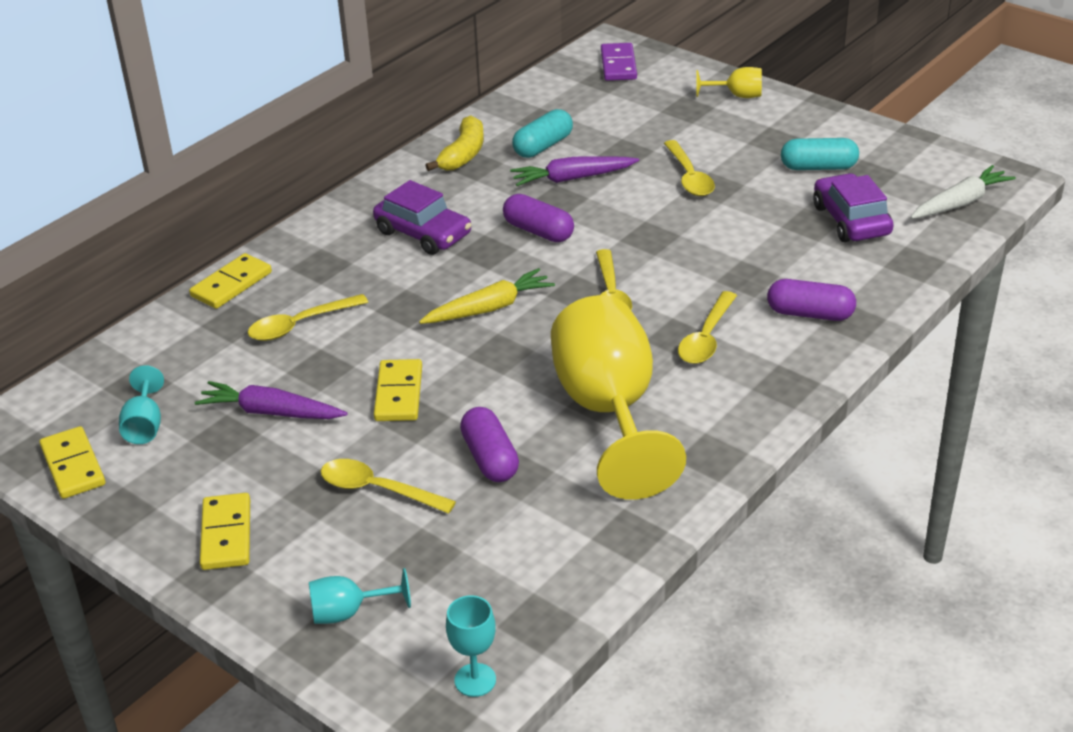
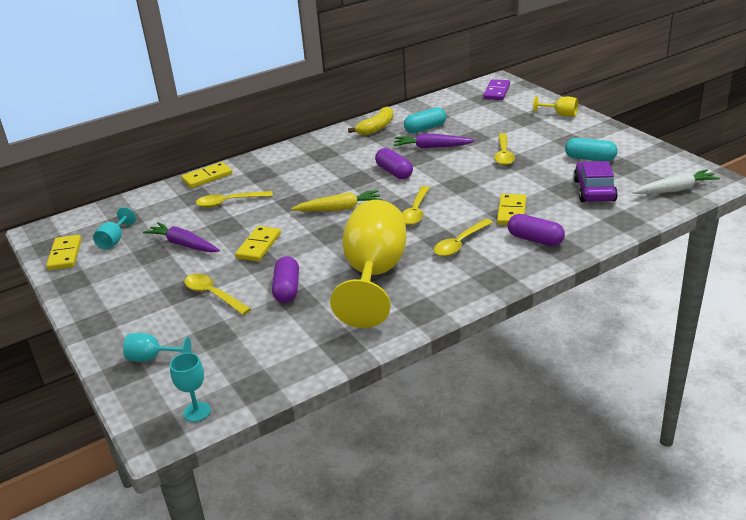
camera: 20 degrees right, 5 degrees down
(226, 535) = (116, 304): yellow domino -> yellow domino (511, 212)
(423, 233) = (327, 165): purple car -> none

